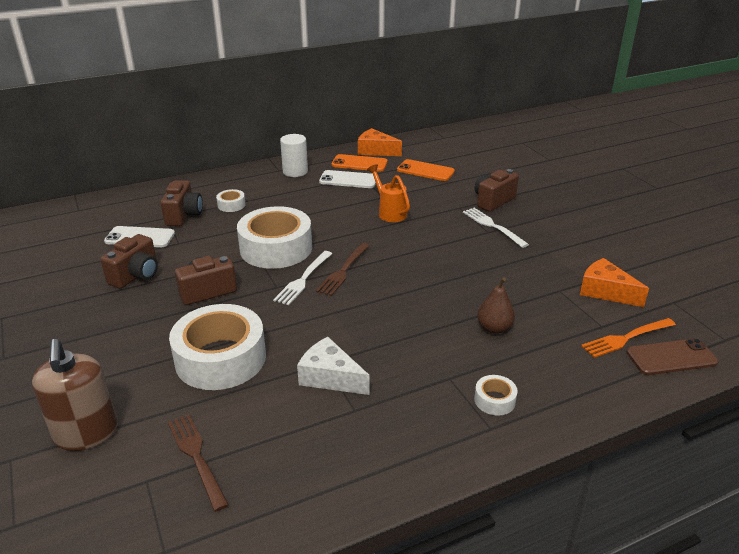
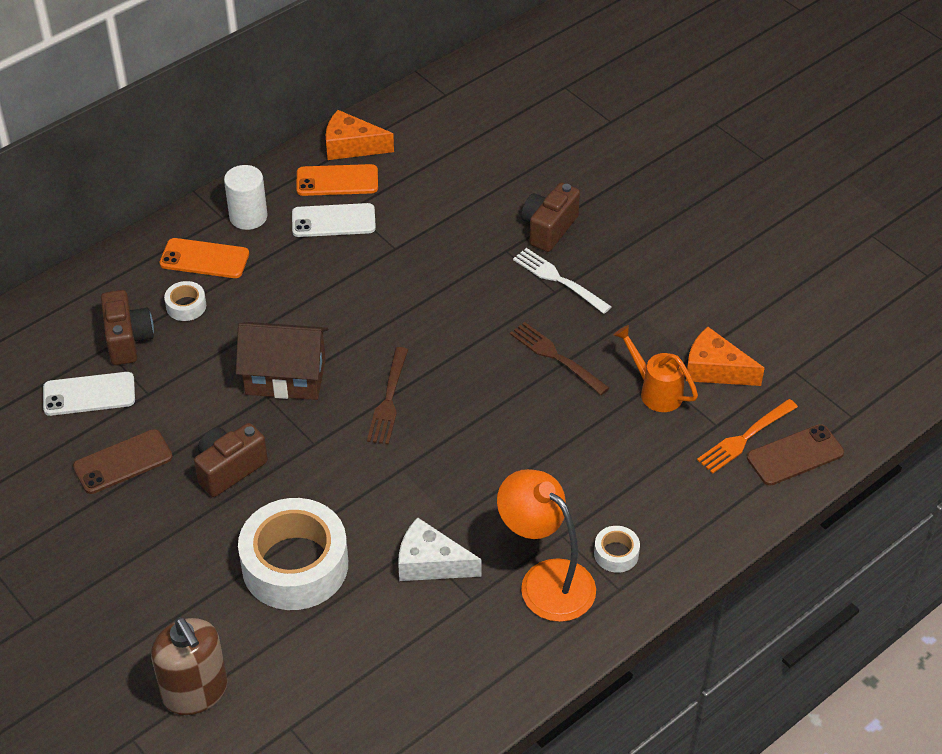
camera: 15 degrees left, 15 degrees up
(136, 275) = (123, 462): brown camera -> brown phone
(196, 457) = (328, 691): brown fork -> brown fork (556, 357)
(276, 248) = (285, 377): white tape -> brown house
(303, 279) = (343, 424): white fork -> none
(389, 212) = (414, 278): orange watering can -> orange watering can (655, 391)
(425, 171) = (439, 180): orange phone -> orange phone (204, 259)
(425, 408) = (546, 580): none -> orange lamp
(494, 328) = (595, 454): brown pear -> none

